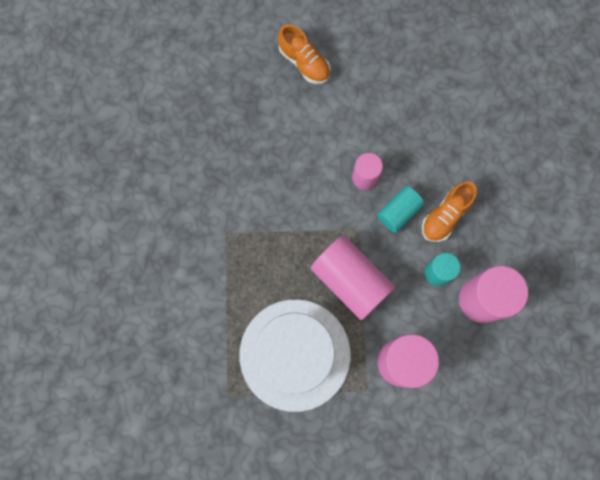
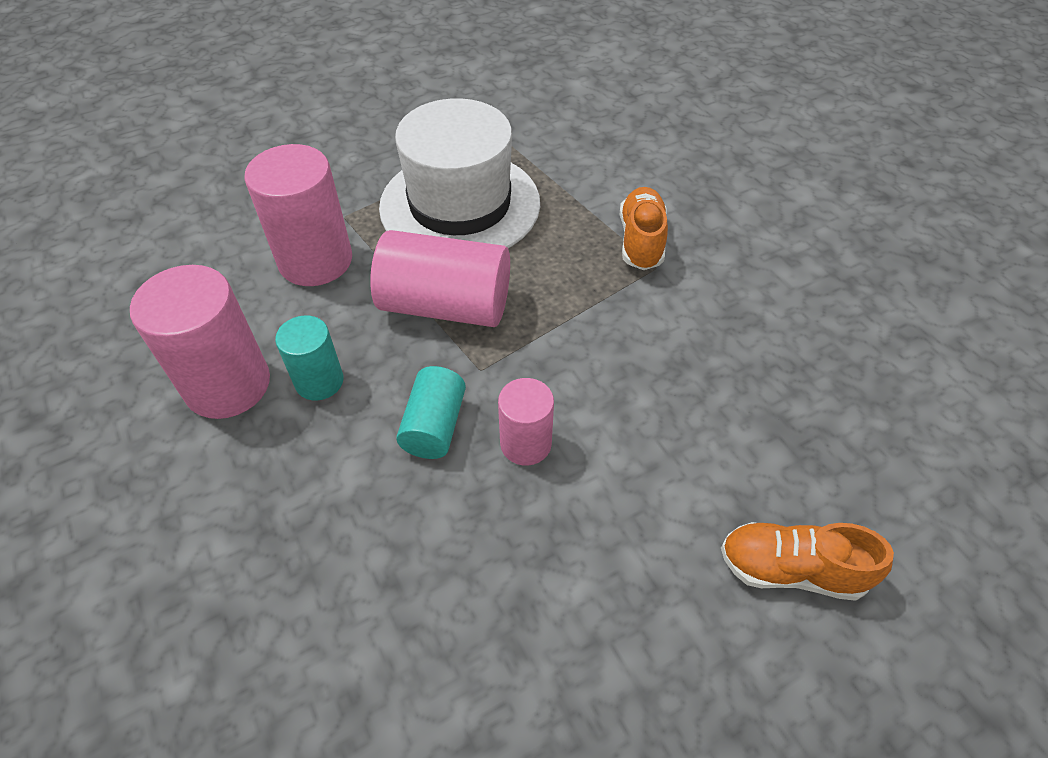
camera: 145 degrees right, 25 degrees down
(445, 216) = (350, 466): orange shoe -> orange shoe (641, 241)

